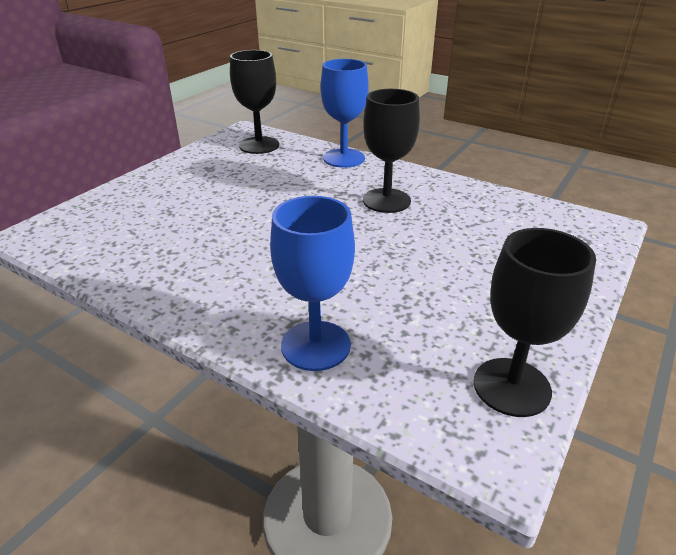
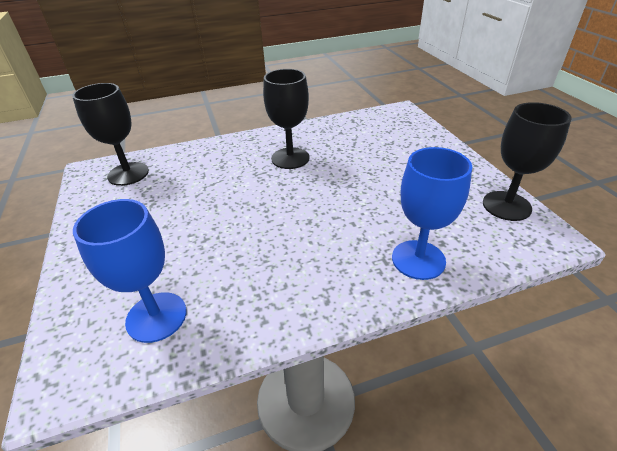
camera: 50 degrees left, 5 degrees up
(344, 158) = (211, 148): blue goblet -> blue goblet (156, 317)

